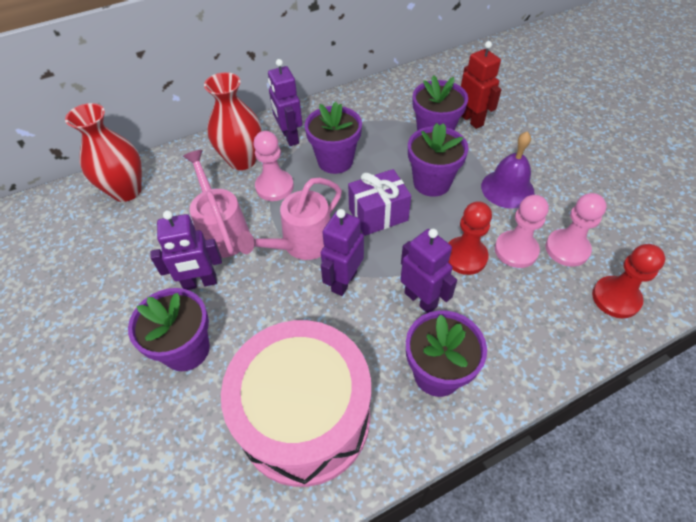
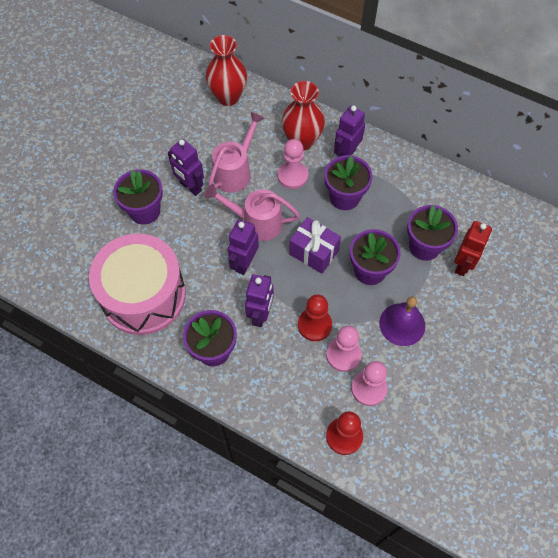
camera: 55 degrees right, 10 degrees up
(343, 281) = (244, 263): purple robot -> purple robot turned 60 degrees counterclockwise

